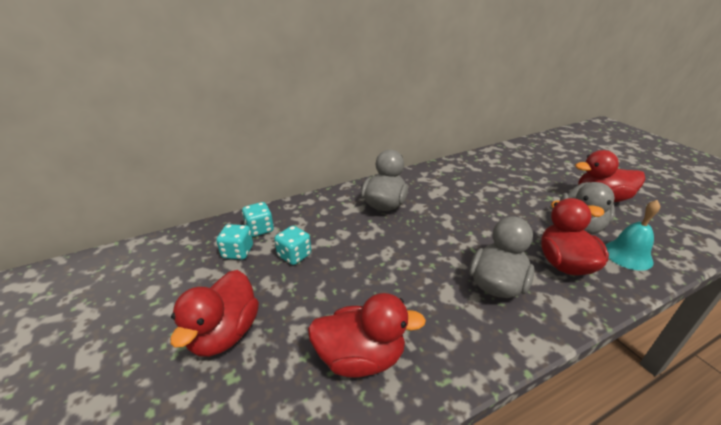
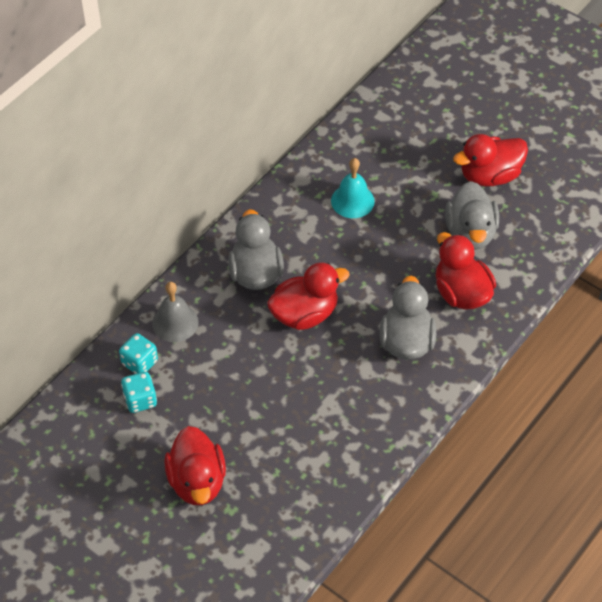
camera: 25 degrees left, 20 degrees up
(294, 255) = (201, 381): turquoise dice -> none
(305, 214) = (175, 322): none -> grey bell
(360, 357) = (320, 455): red duck -> red duck (305, 314)
(627, 255) = (517, 259): turquoise bell -> turquoise bell (352, 201)

